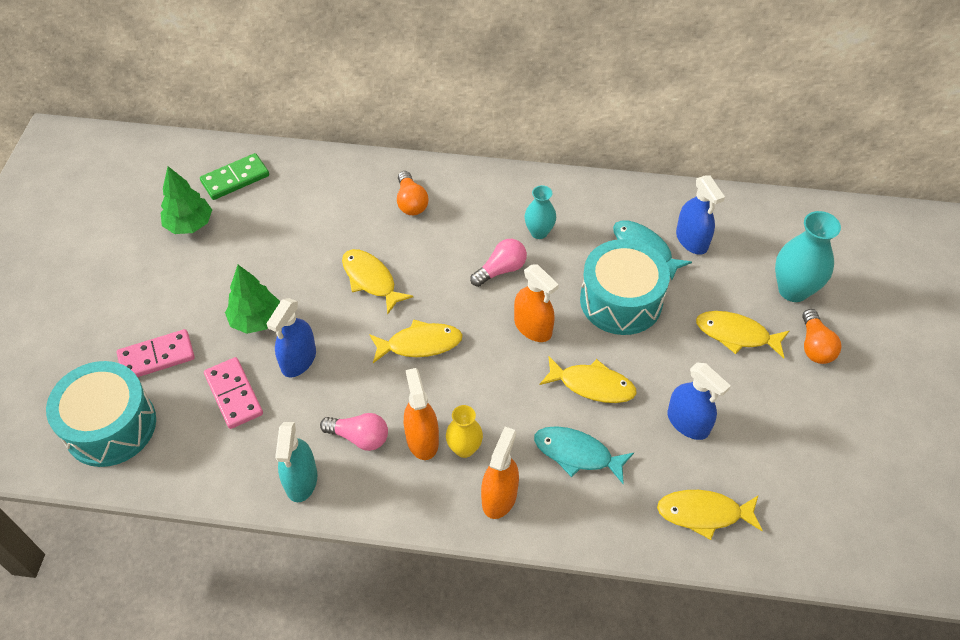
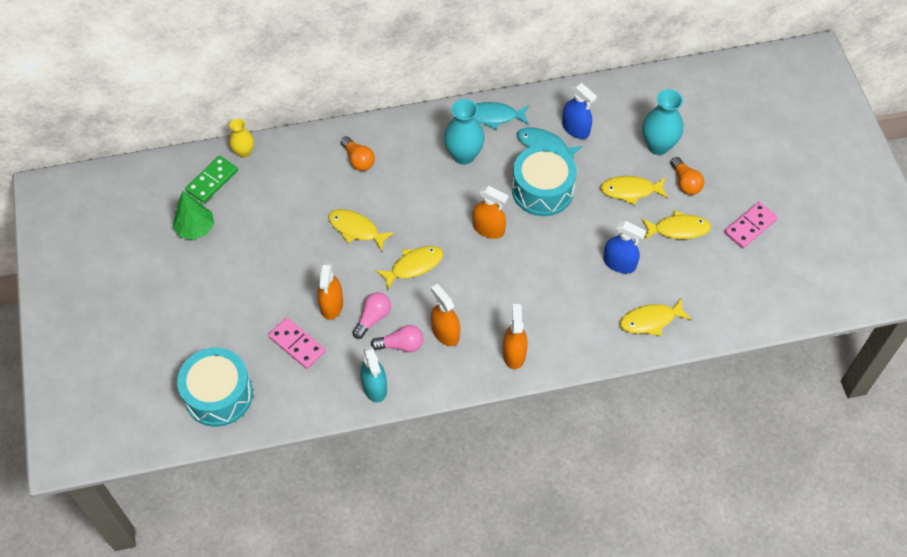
camera: 20 degrees left, 5 degrees up
(156, 357) = (225, 336): pink domino -> pink domino (750, 226)
(256, 320) = (285, 285): green tree -> none
(298, 360) = (331, 305): blue spray bottle -> orange spray bottle
(464, 448) = (477, 329): yellow vase -> yellow vase (244, 152)
(501, 270) = (448, 193): pink light bulb -> pink light bulb (373, 318)
(539, 232) = (464, 155): turquoise vase -> turquoise vase, size x1.65
(577, 454) = (554, 308): turquoise fish -> turquoise fish (494, 116)
(592, 385) = (546, 257): yellow fish -> yellow fish (678, 229)

